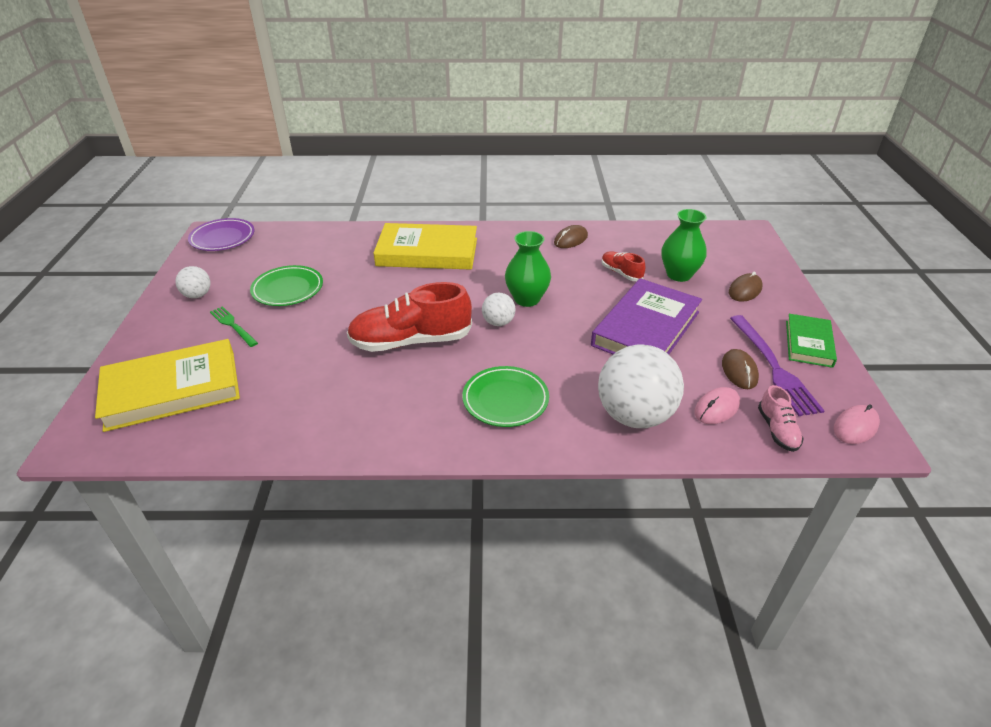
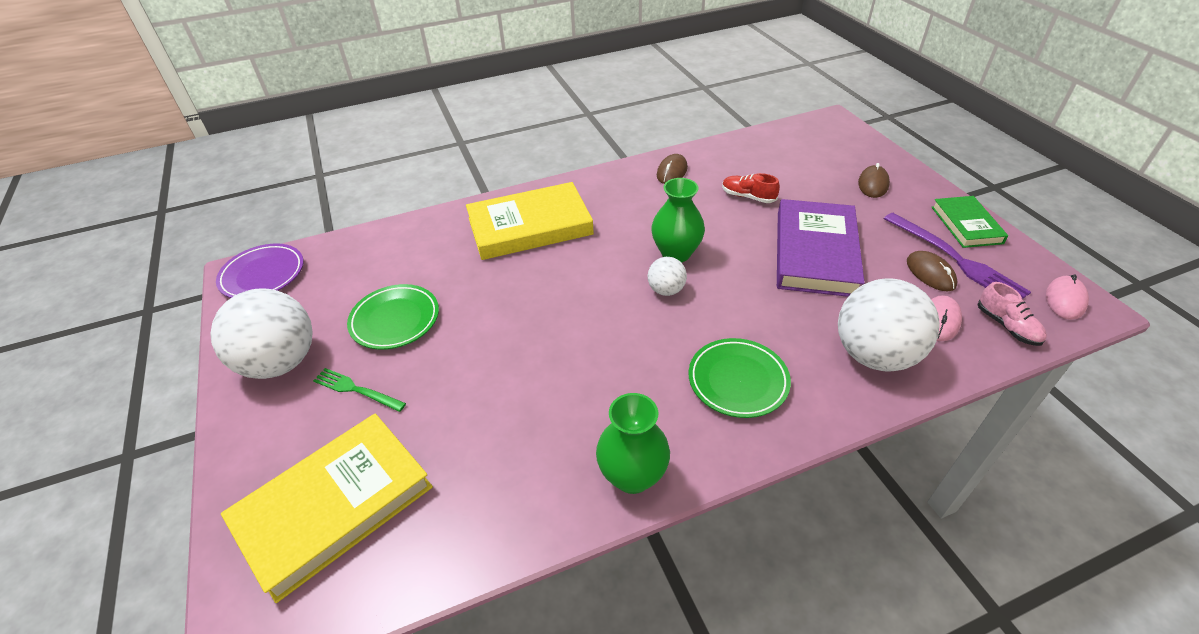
camera: 20 degrees left, 5 degrees up
(197, 295) = (280, 362): white ball -> white ball, size x2.06
(411, 341) = (587, 342): red shoe -> none
(679, 275) = (803, 184): green vase -> green vase (632, 476)

